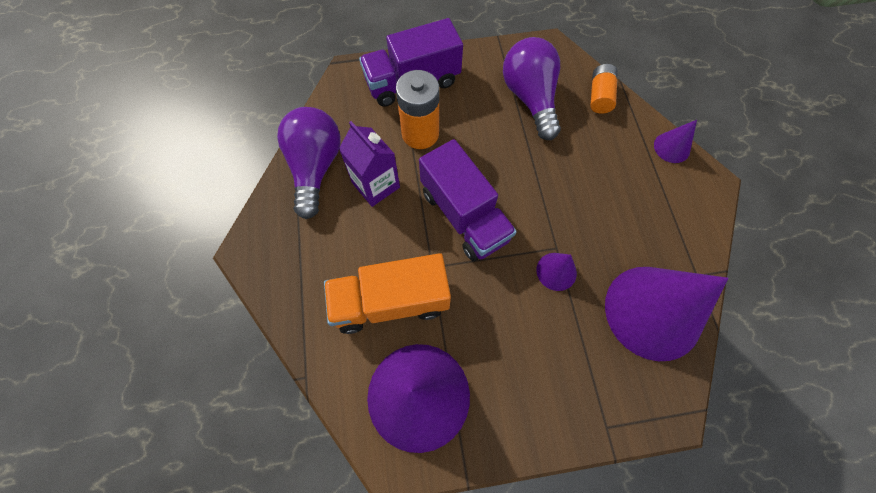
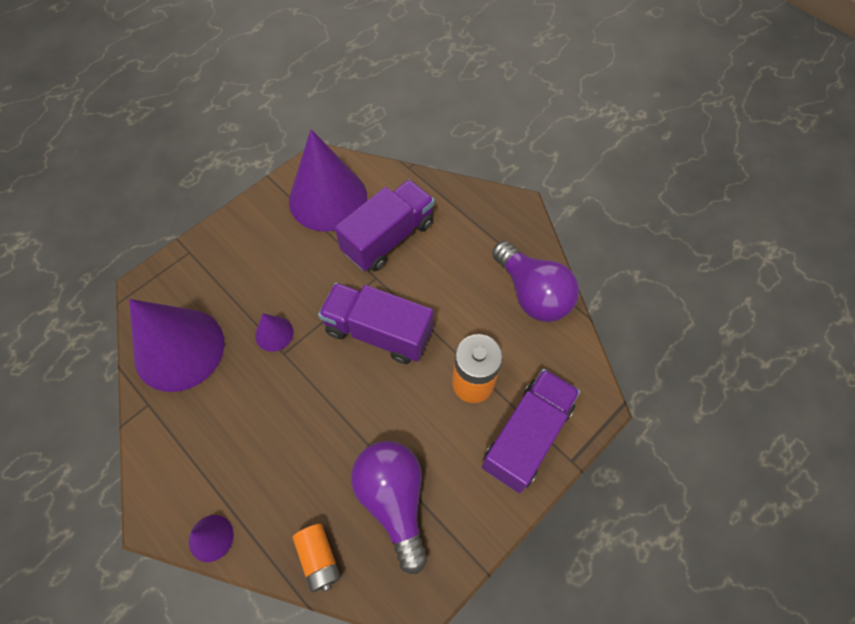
camera: 145 degrees right, 5 degrees down
(376, 185) = (471, 311): purple carton -> none
(391, 301) = (388, 238): orange truck -> purple truck
(530, 98) = (394, 500): purple light bulb -> purple light bulb turned 150 degrees counterclockwise

